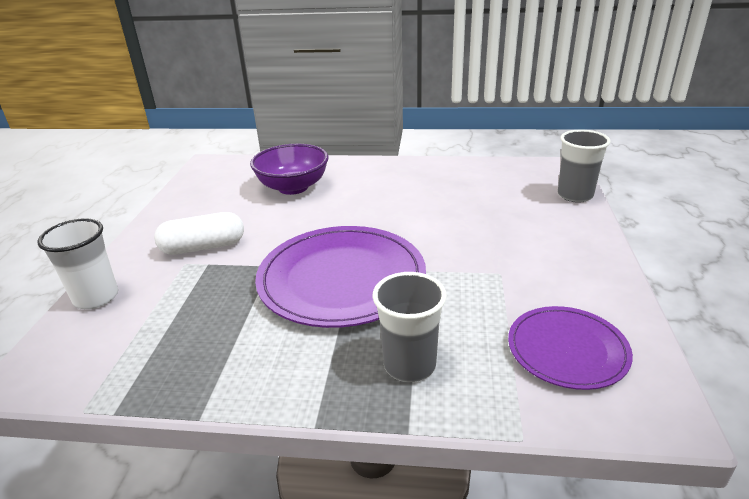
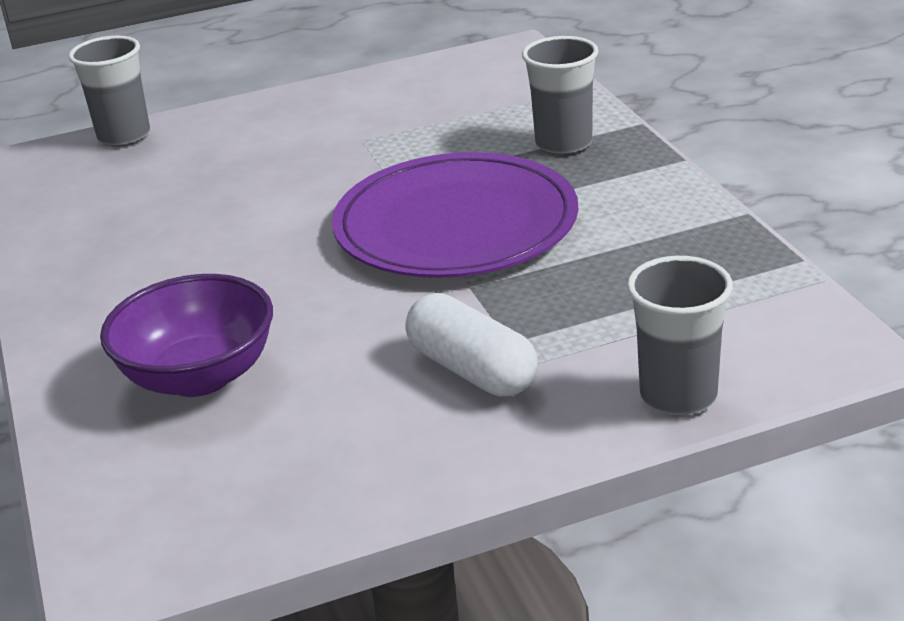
camera: 115 degrees left, 0 degrees up
(96, 297) = (678, 395): white cup -> grey cup
(567, 350) = (469, 88): purple plate -> none

